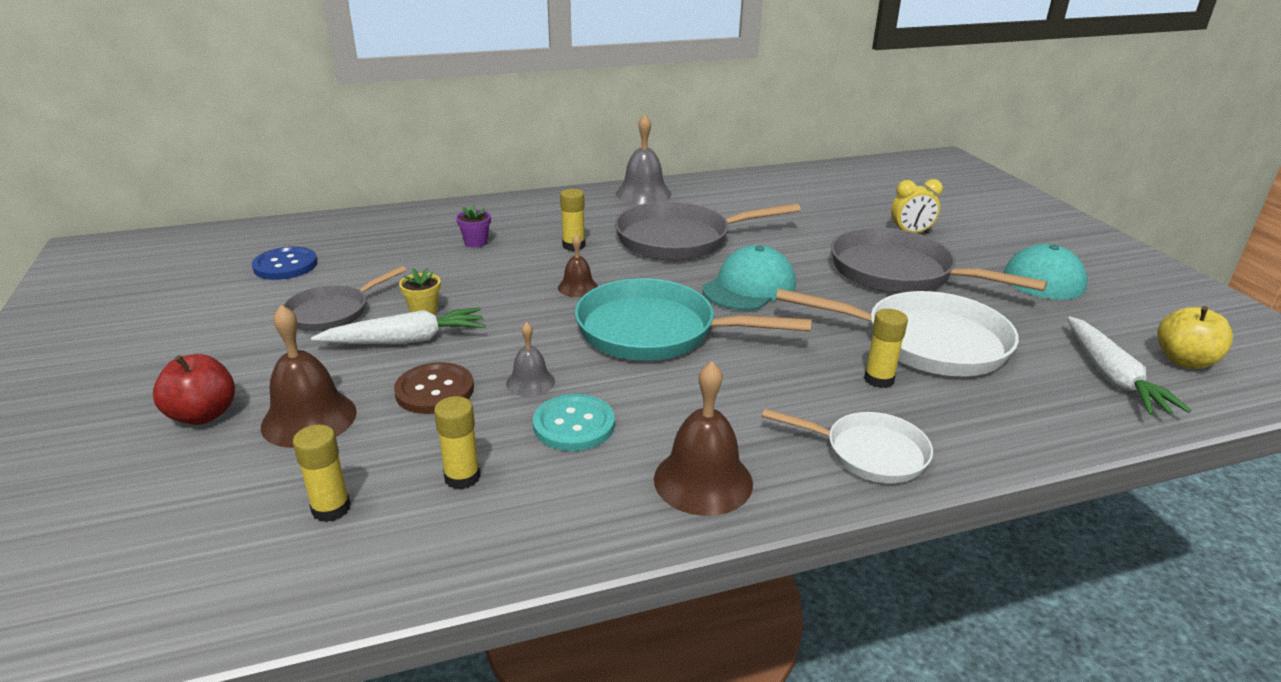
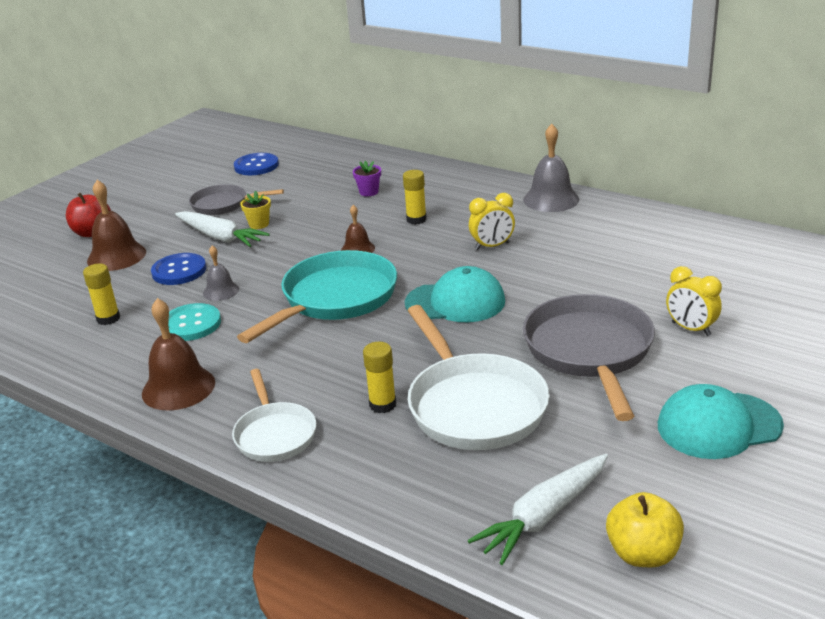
camera: 55 degrees right, 0 degrees up
(331, 509) = (51, 301): yellow glue stick -> none
(434, 390) = (179, 271): brown button -> blue button
(655, 331) = (335, 299): turquoise pan -> turquoise pan turned 60 degrees clockwise
(680, 239) = (492, 246): grey pan -> yellow clock

